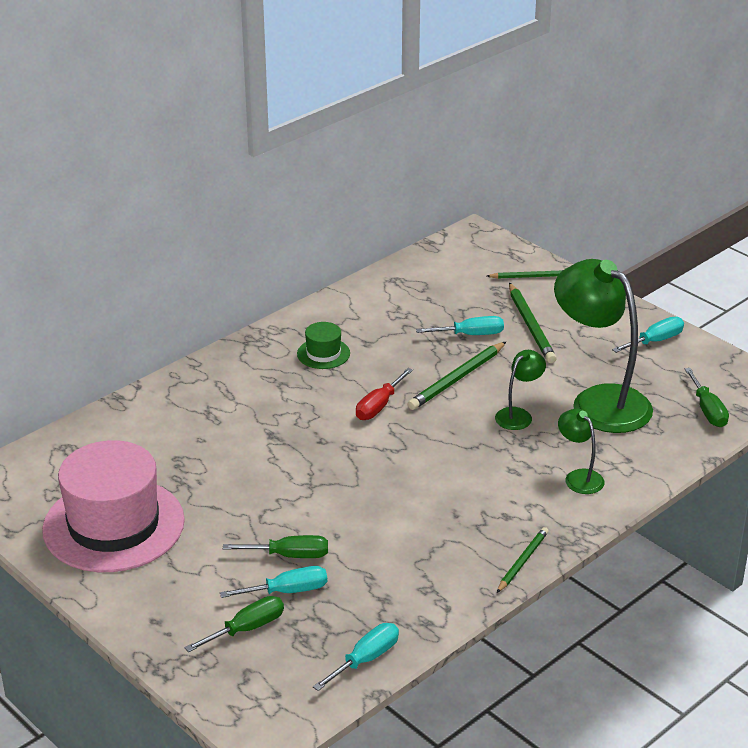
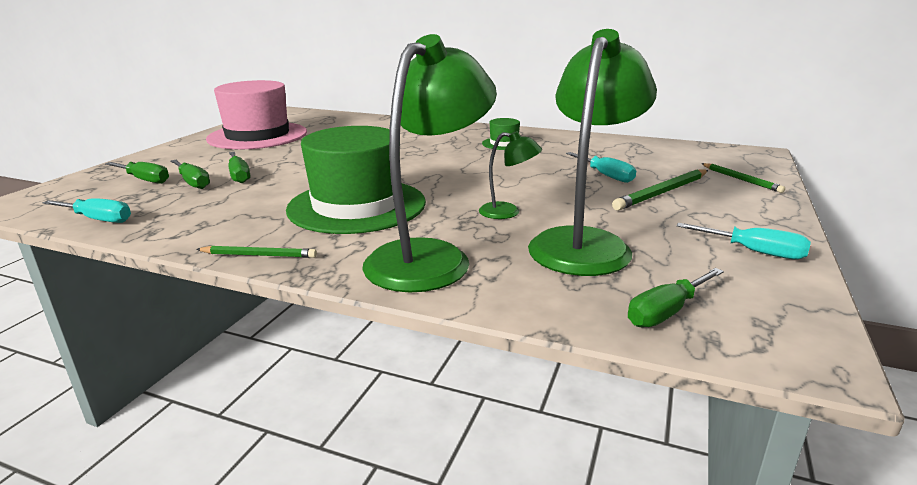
camera: 65 degrees right, 10 degrees down
(288, 591) = (193, 182): turquoise screwdriver -> green screwdriver
(379, 406) = (457, 167): red screwdriver -> none
(444, 491) = (357, 205): none -> green hat
(457, 378) = (532, 182): green pencil -> none
(579, 477) = (430, 257): green lamp -> green lamp, size x2.15

